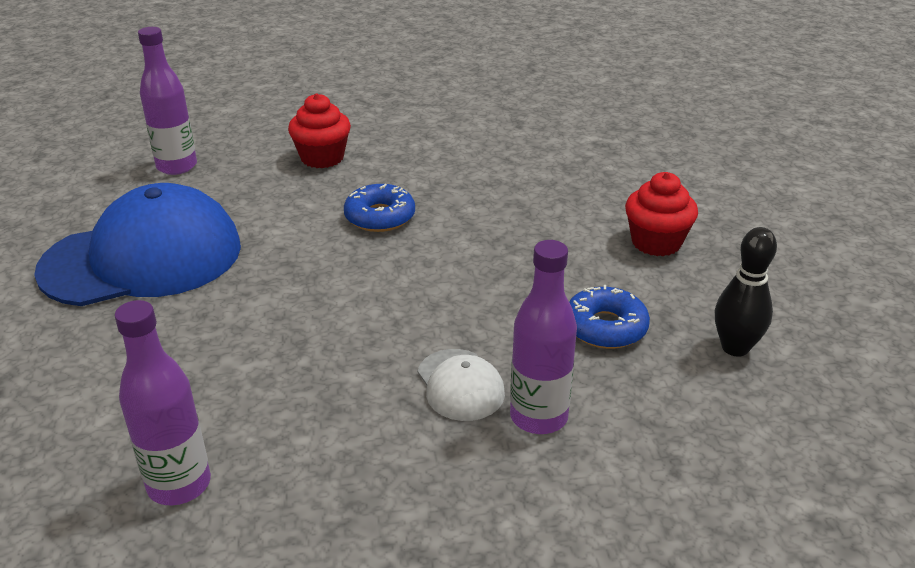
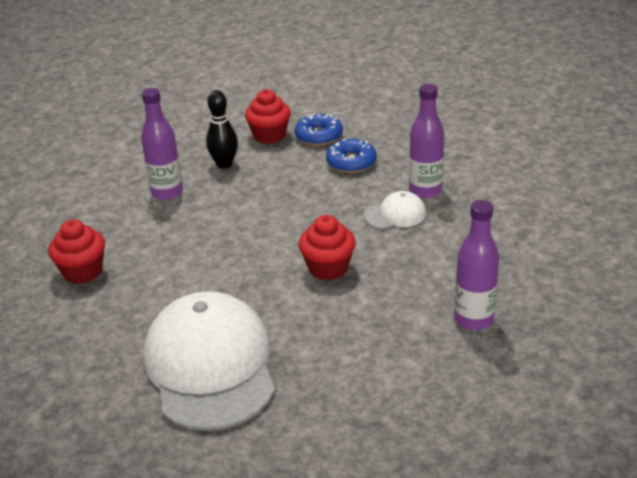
camera: 80 degrees left, 0 degrees up
(143, 258) = (210, 366): blue cap -> white cap
(177, 166) = (50, 362): purple bottle -> purple bottle (167, 192)
(320, 327) = (328, 268): none -> red cupcake
(380, 217) = (195, 242): blue donut -> blue donut (319, 136)
(735, 348) = (376, 126): black bowling pin -> black bowling pin (224, 164)

